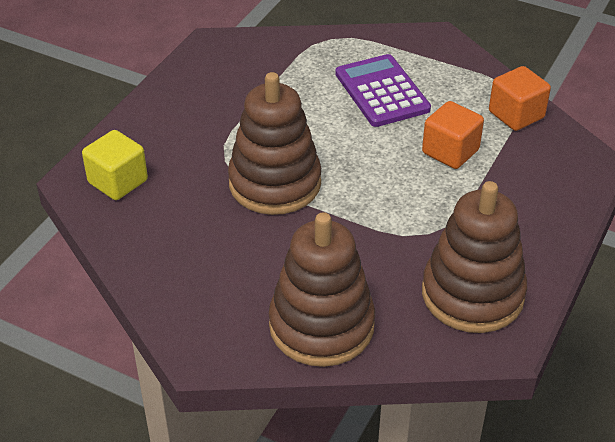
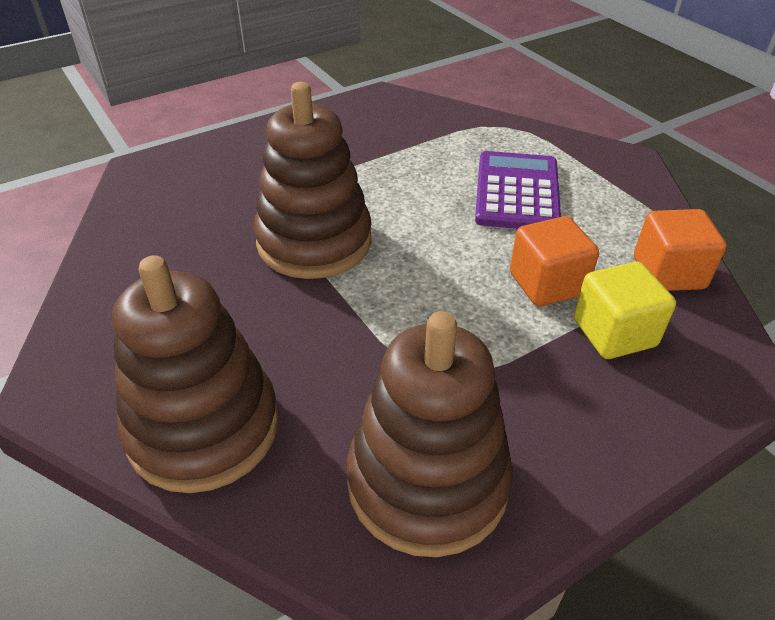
camera: 30 degrees right, 0 degrees up
(118, 182) = (170, 183): yellow cube -> yellow cube (614, 333)

